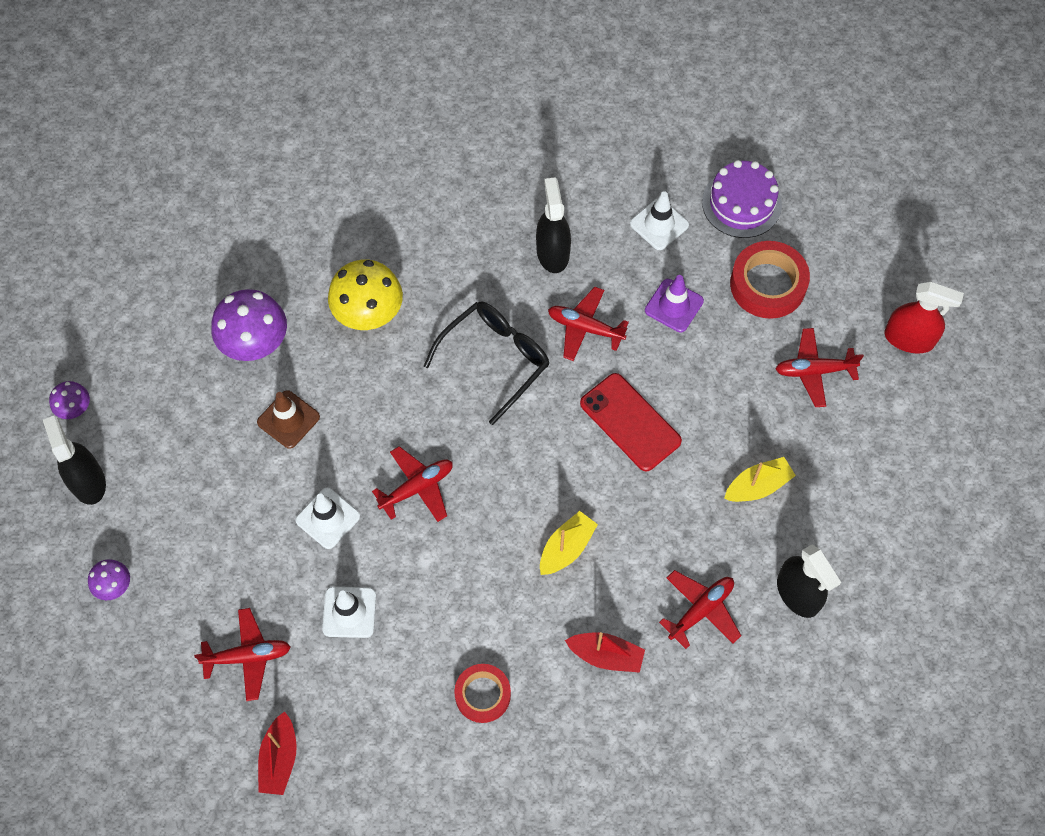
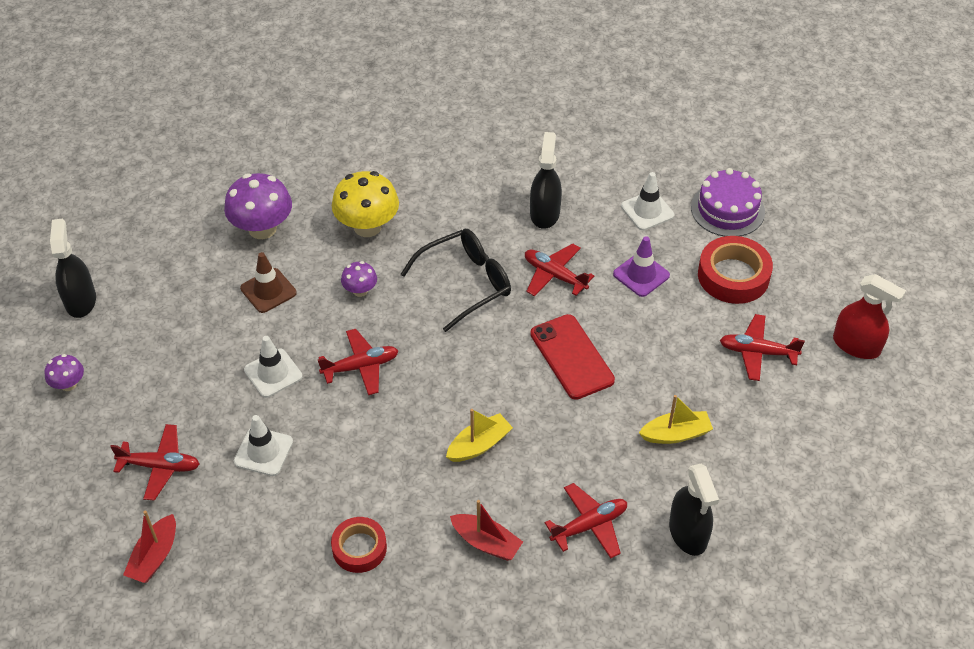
camera: 15 degrees right, 15 degrees down
(75, 409) = (93, 245): purple mushroom -> purple mushroom (360, 290)

